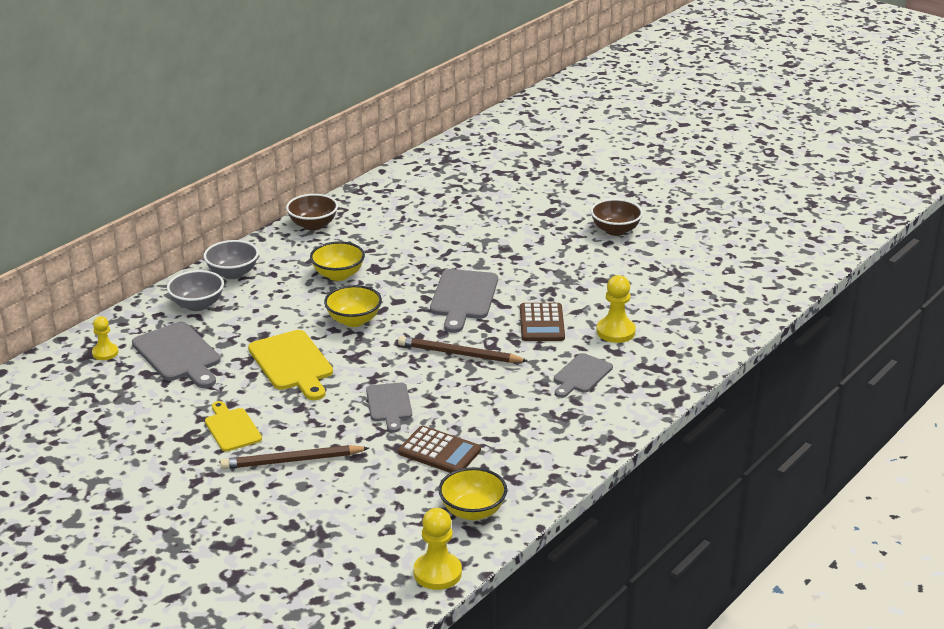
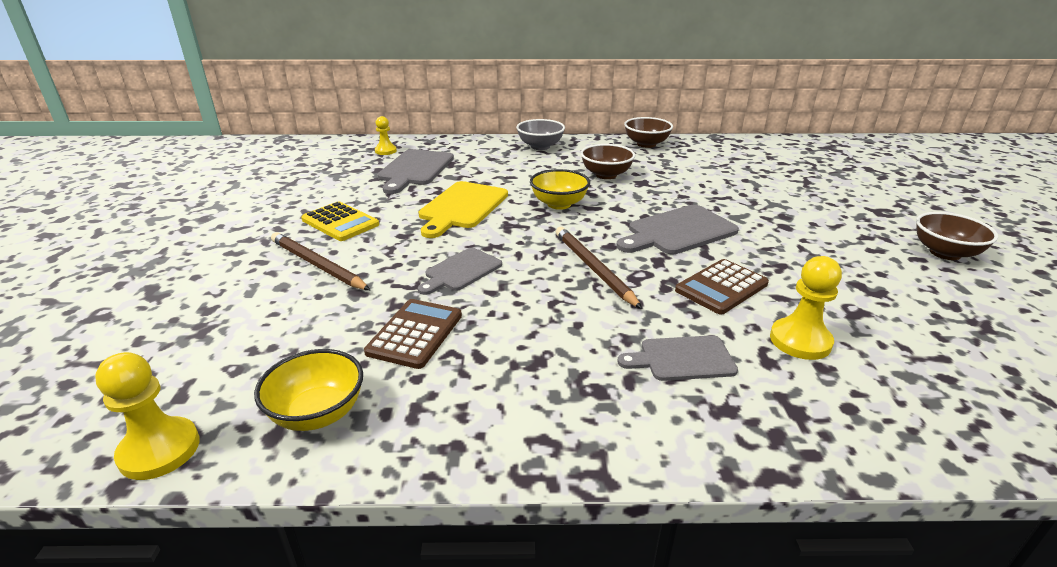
camera: 50 degrees right, 0 degrees up
(197, 305) = (484, 152): grey bowl -> none
(231, 428) = (340, 222): yellow cutting board -> yellow calculator
(338, 275) = (606, 175): yellow bowl -> brown bowl
(439, 451) = (415, 334): brown calculator -> brown calculator turned 150 degrees counterclockwise

